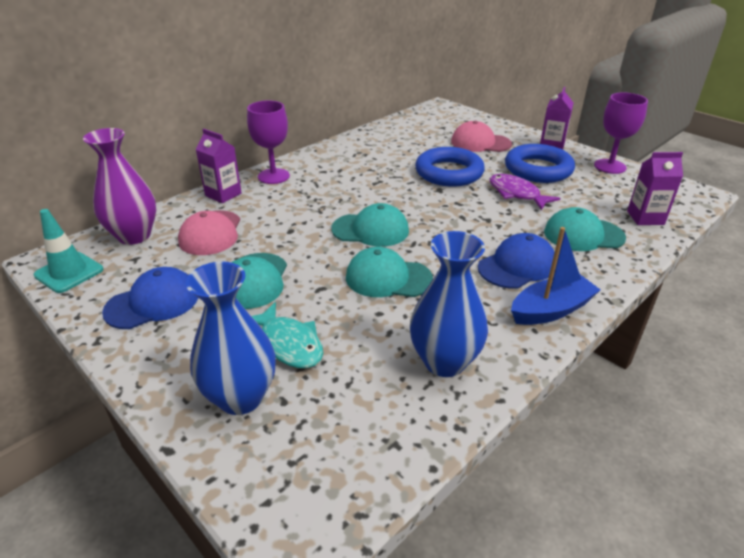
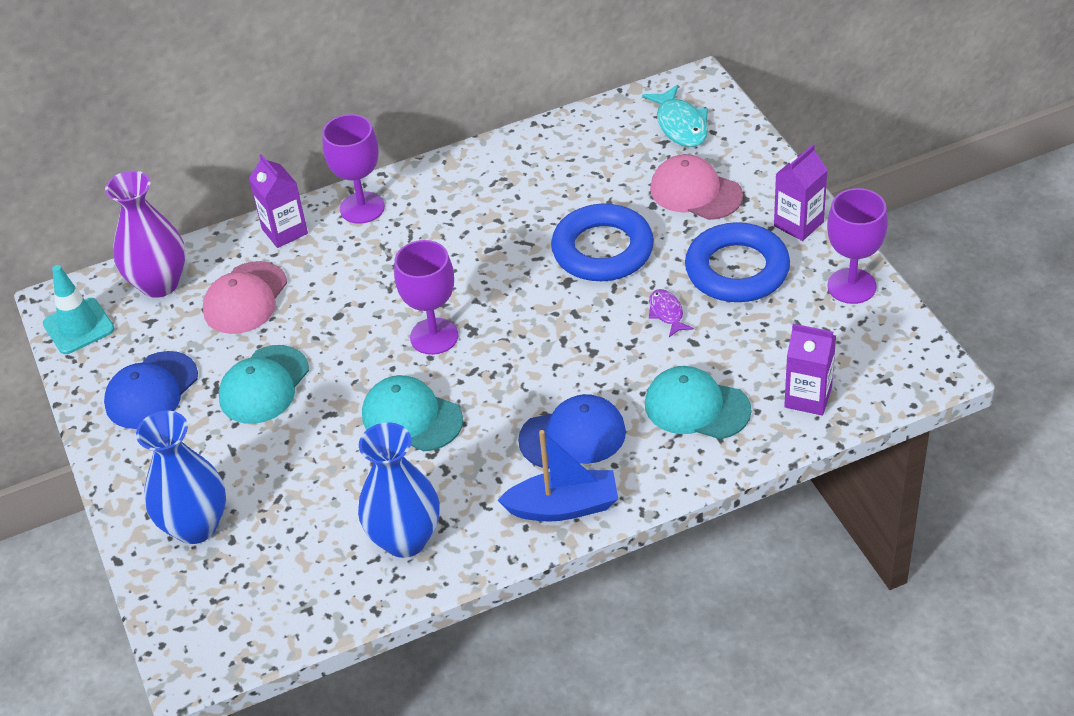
camera: 25 degrees right, 10 degrees up
(153, 303) = (151, 391): blue cap -> blue cap turned 135 degrees clockwise
(289, 344) = (265, 478): turquoise fish -> turquoise fish (680, 125)
(370, 230) = (434, 336): turquoise cap -> purple goblet
(516, 194) = (667, 313): purple fish -> purple fish, size x0.60

